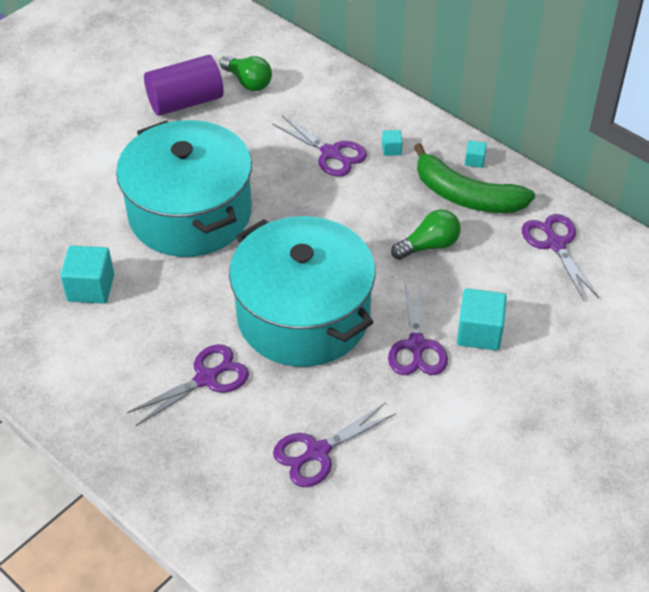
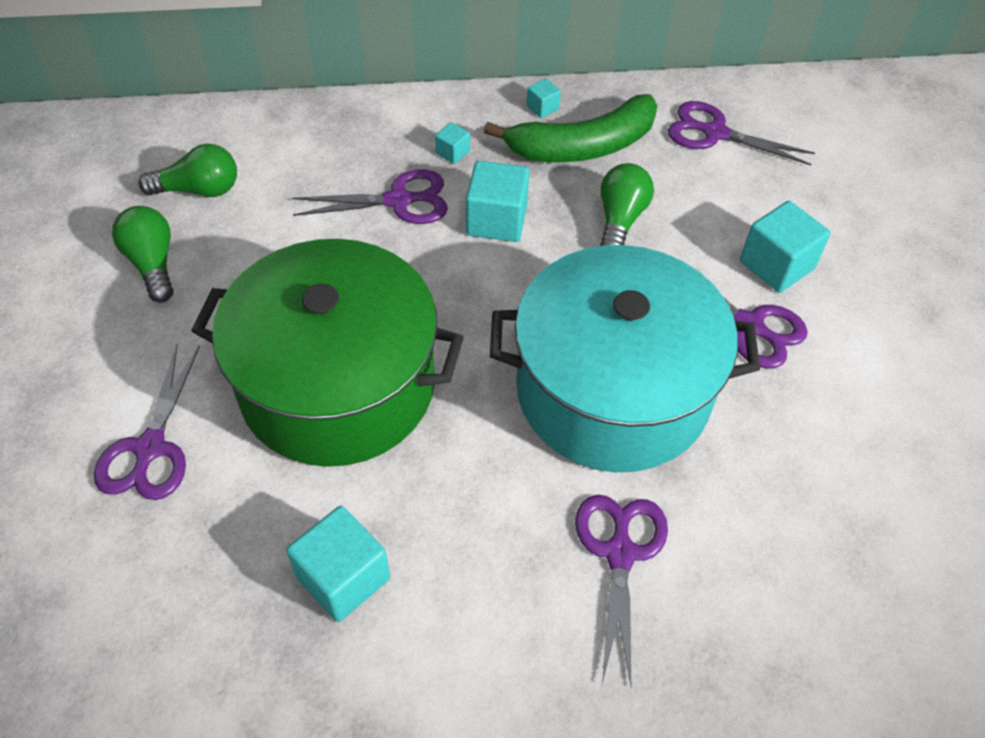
camera: 50 degrees left, 5 degrees up
(185, 102) = (152, 264): purple cylinder -> green light bulb
(190, 213) = (337, 385): turquoise pot -> green pot
(318, 452) = (827, 518): purple scissors -> purple scissors (150, 448)
(364, 198) = (496, 220): none -> turquoise cube

